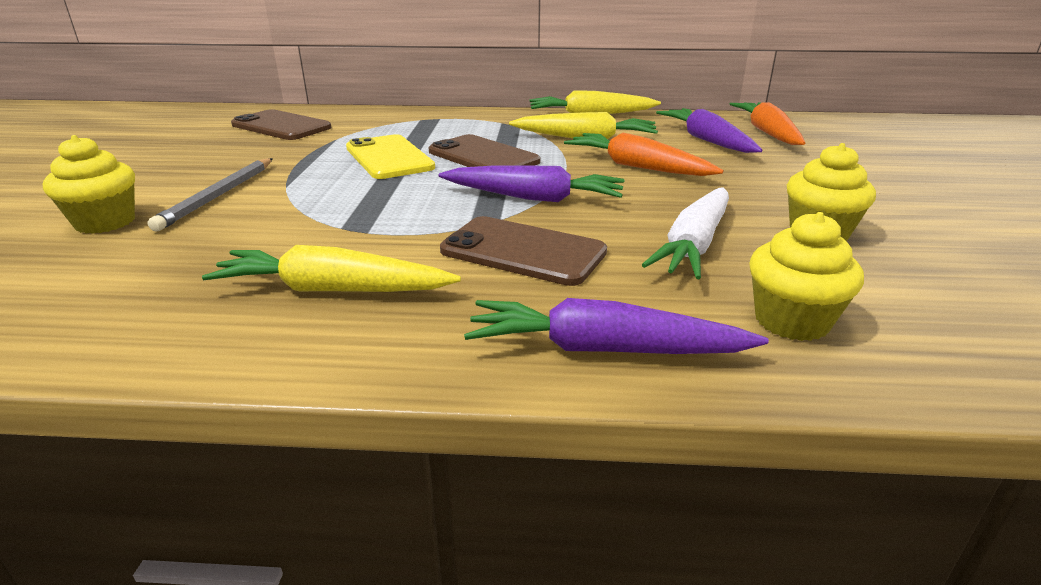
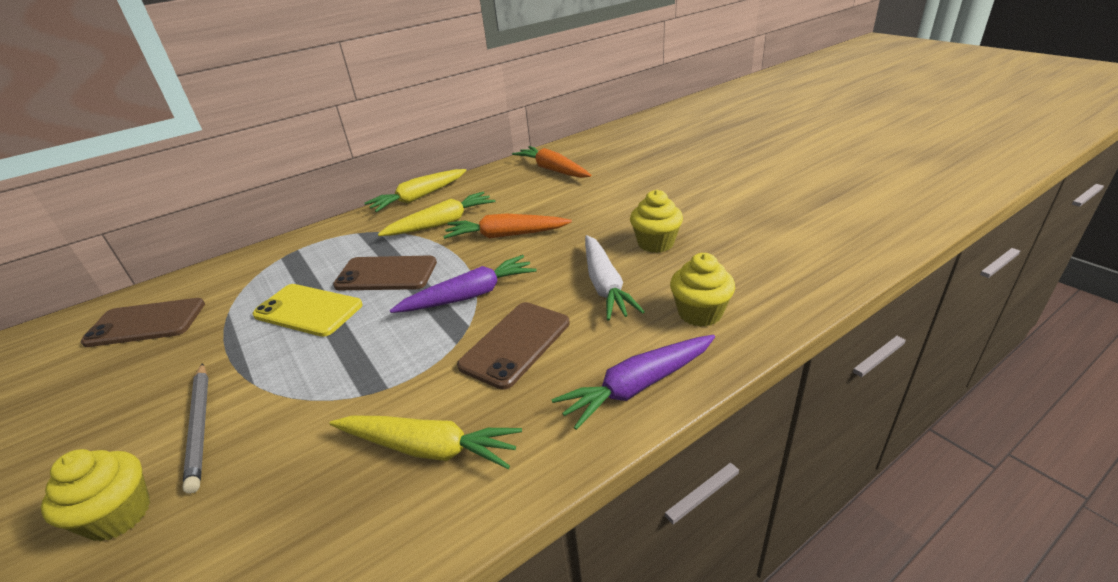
camera: 35 degrees left, 5 degrees up
(332, 290) = (429, 448): yellow carrot -> yellow carrot turned 135 degrees counterclockwise
(523, 251) = (516, 344): brown phone -> brown phone turned 45 degrees counterclockwise
(706, 140) = (523, 192): purple carrot -> none

